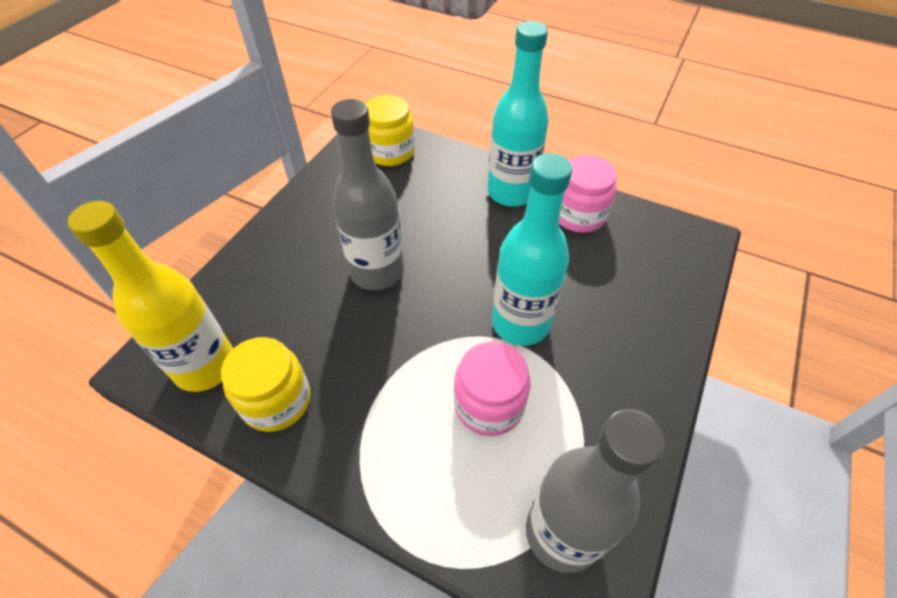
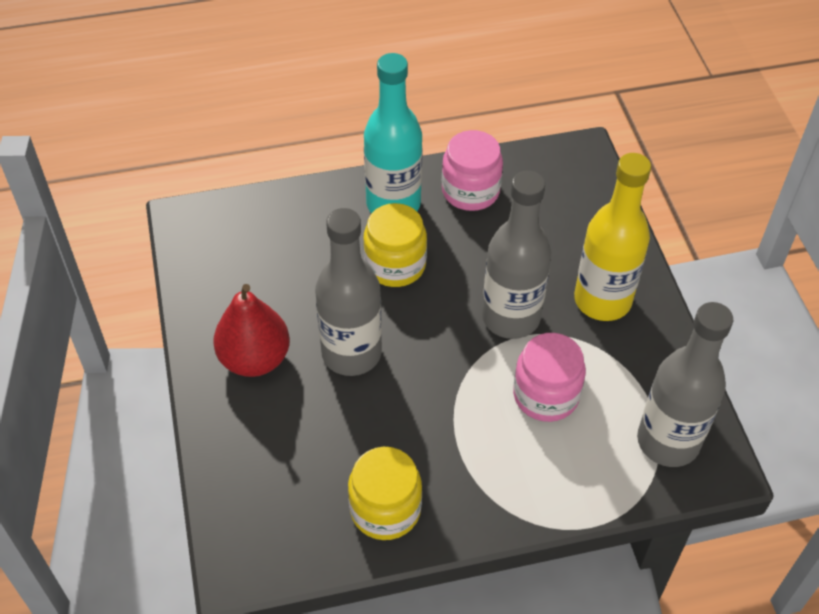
camera: 40 degrees left, 0 degrees up
(205, 366) = (294, 530): yellow bottle -> yellow bottle (602, 300)
(313, 234) = (255, 359): none -> red pear
(390, 152) = (235, 230): yellow jar -> yellow jar (395, 265)
(520, 323) = (510, 317): turquoise bottle -> grey bottle

